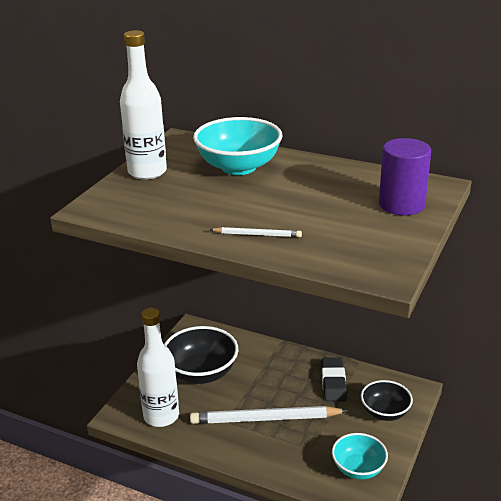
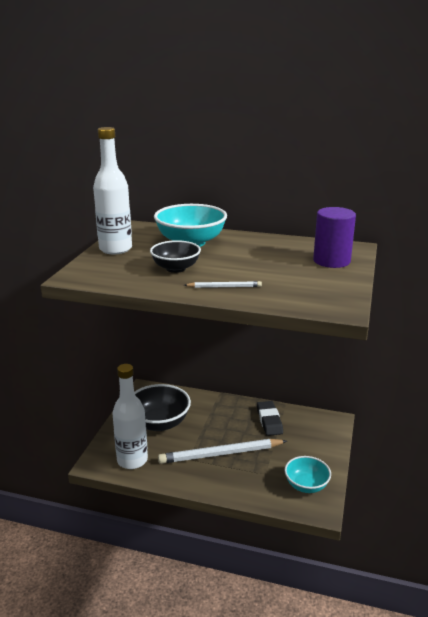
camera: 10 degrees left, 5 degrees down
(385, 412) = (316, 440): black bowl -> black bowl (176, 268)

